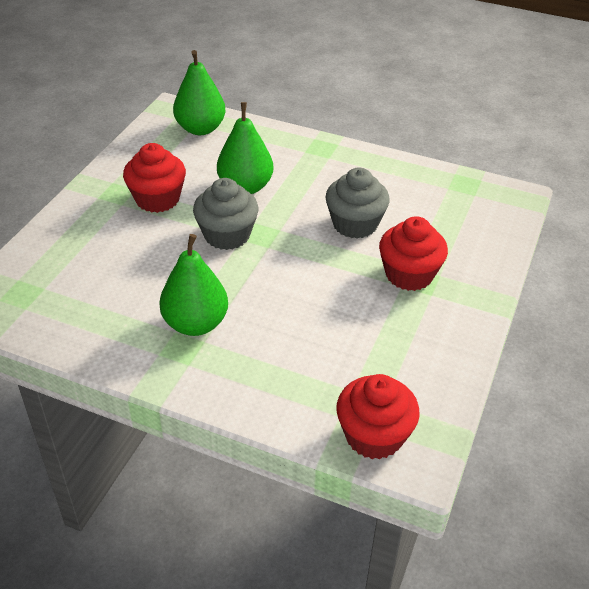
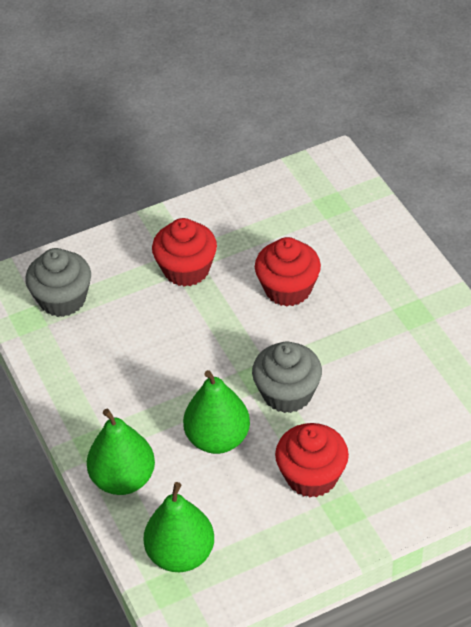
camera: 135 degrees left, 5 degrees up
(195, 324) = (387, 326): green pear -> green pear (123, 479)
(355, 224) = (170, 338): grey cupcake -> grey cupcake (62, 299)
(374, 435) = (342, 186): red cupcake -> red cupcake (288, 289)

